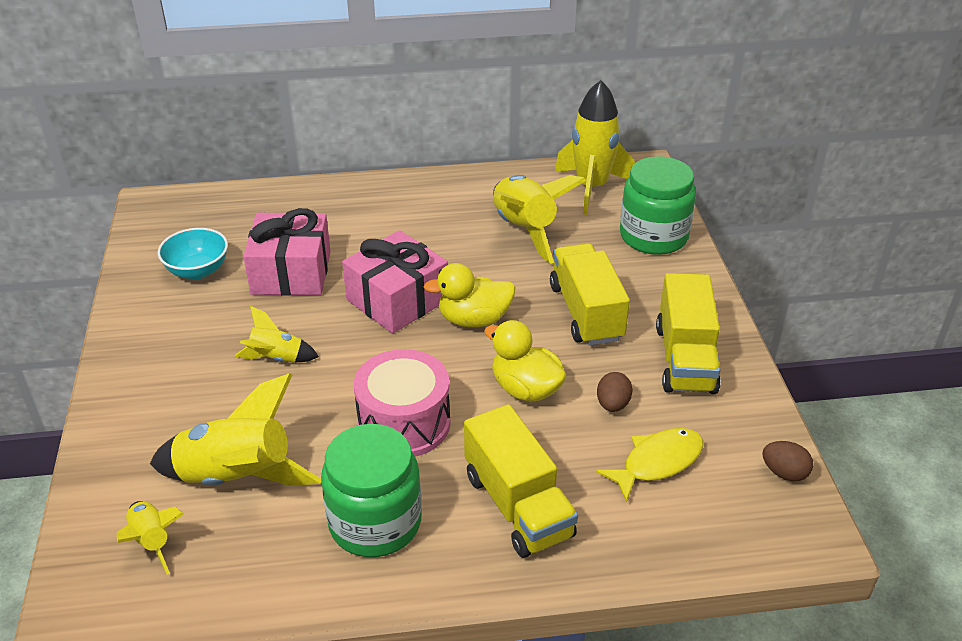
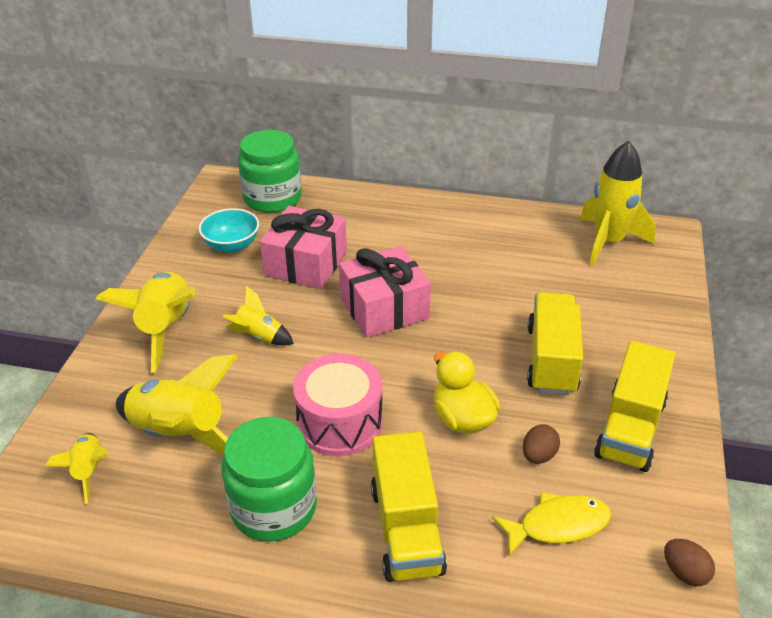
camera: 20 degrees right, 0 degrees up
(474, 319) = (444, 342): yellow duck -> none
(524, 230) = (527, 269): yellow rocket -> yellow rocket (166, 329)
(653, 236) = (649, 301): green jar -> green jar (272, 198)

